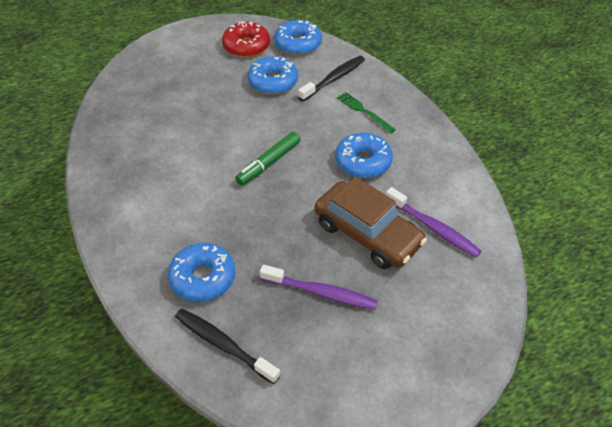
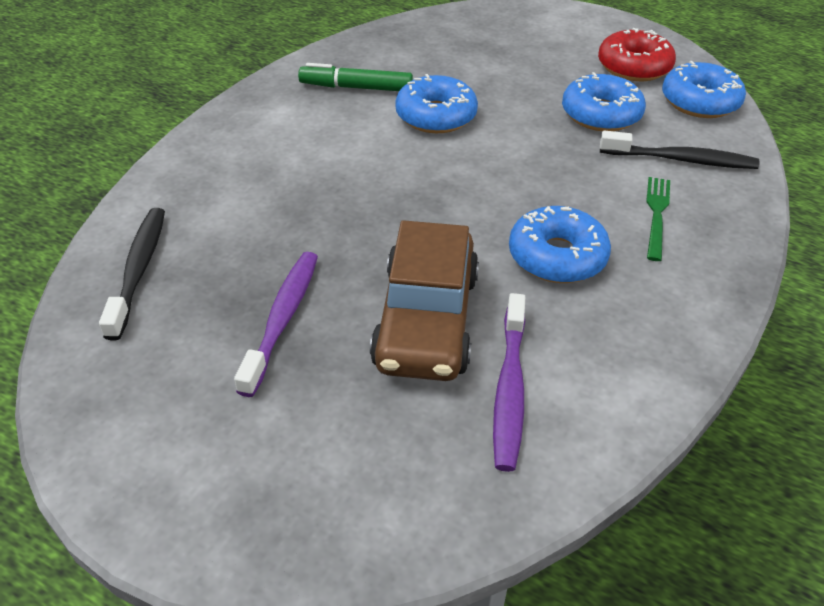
camera: 55 degrees right, 5 degrees down
(203, 278) = (225, 208): blue donut -> blue donut (436, 116)
(269, 163) = (456, 175): green marker -> green marker (356, 88)
(321, 292) = (282, 319): purple toothbrush -> purple toothbrush turned 150 degrees counterclockwise

